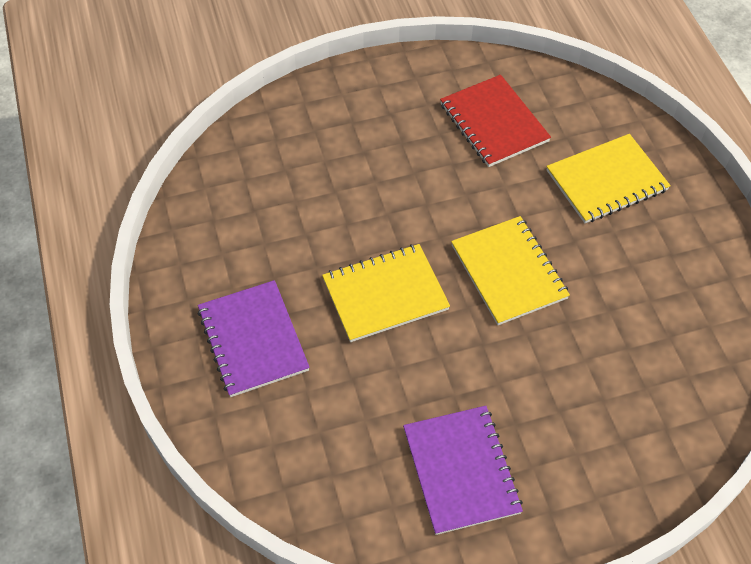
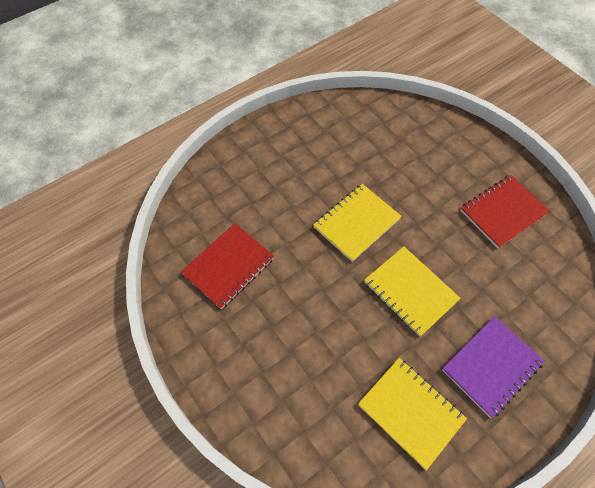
camera: 110 degrees left, 5 degrees up
(461, 470) = (503, 212): purple notebook -> red notebook
(606, 180) = (258, 186): yellow notebook -> yellow notebook (410, 412)

